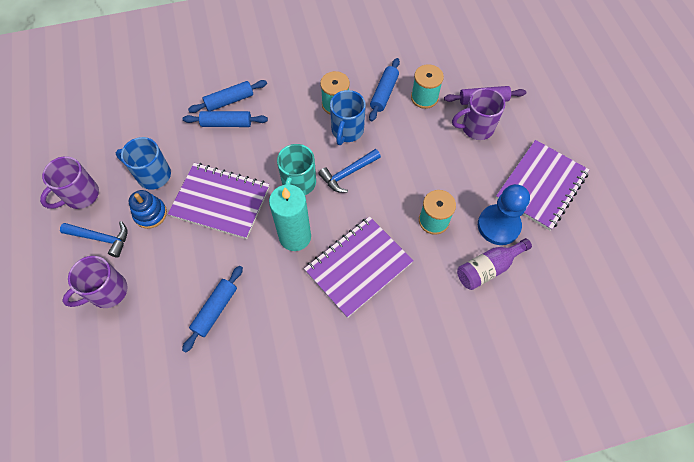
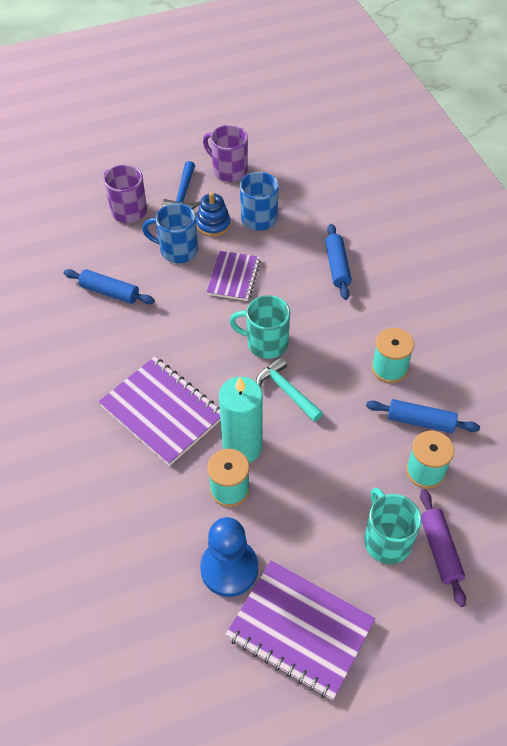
camera: 85 degrees right, 10 degrees down
(220, 202) = (233, 277): purple notebook -> purple notebook, size x0.62
(229, 101) = (370, 264): blue rolling pin -> none
(295, 237) = (196, 348): turquoise candle -> turquoise candle (242, 447)
(347, 131) = (350, 384): blue mug -> blue mug (177, 250)
(348, 173) = (286, 391): blue hammer -> turquoise hammer
(476, 128) = (386, 540): purple mug -> turquoise mug
(488, 268) = (166, 554): purple bottle -> none

